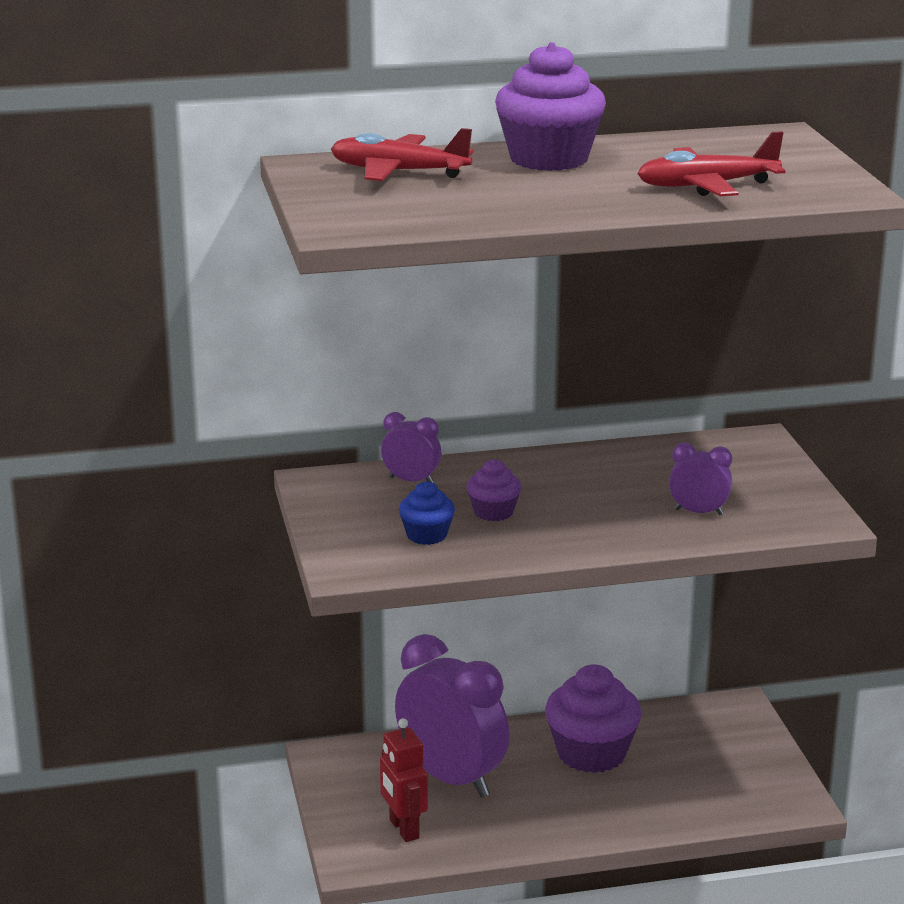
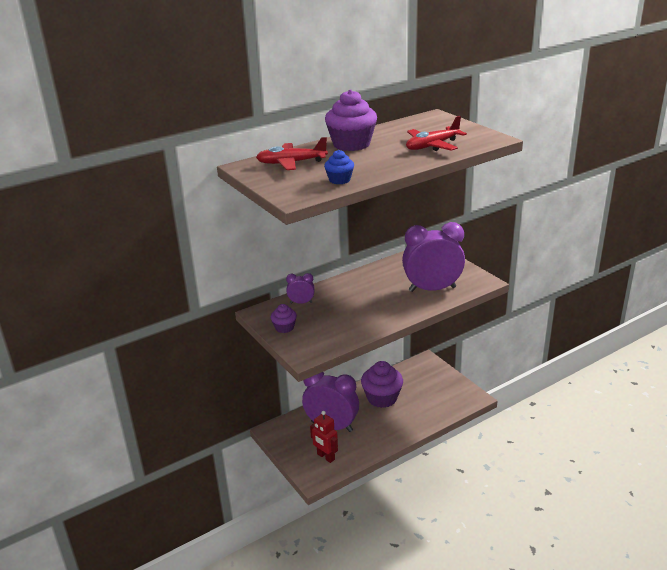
camera: 20 degrees left, 5 degrees up
(426, 535) = (327, 328): blue cupcake -> blue cupcake (339, 180)
(493, 512) = (348, 310): purple cupcake -> purple cupcake (284, 327)
(698, 512) = (432, 289): purple clock -> purple clock, size x2.19

